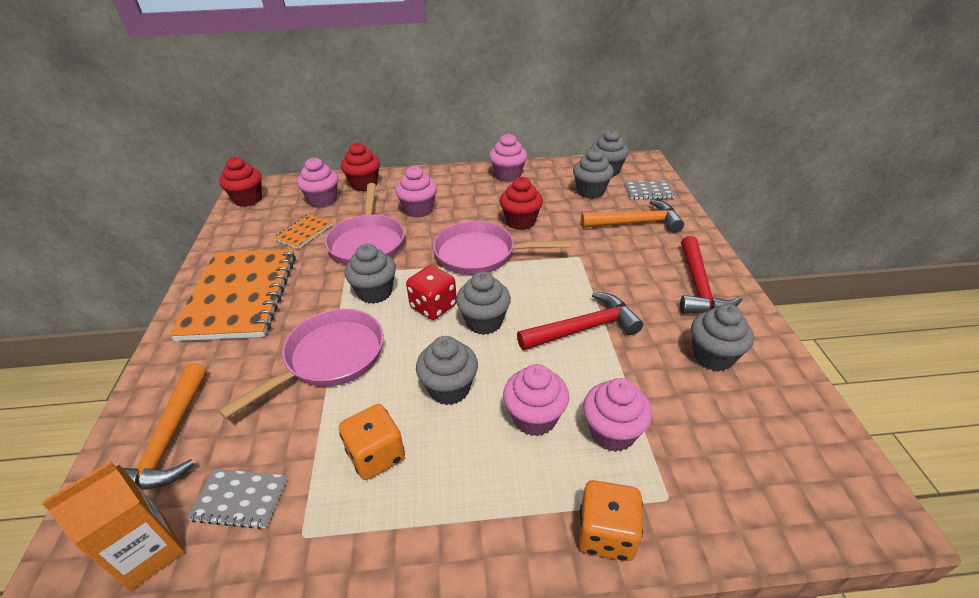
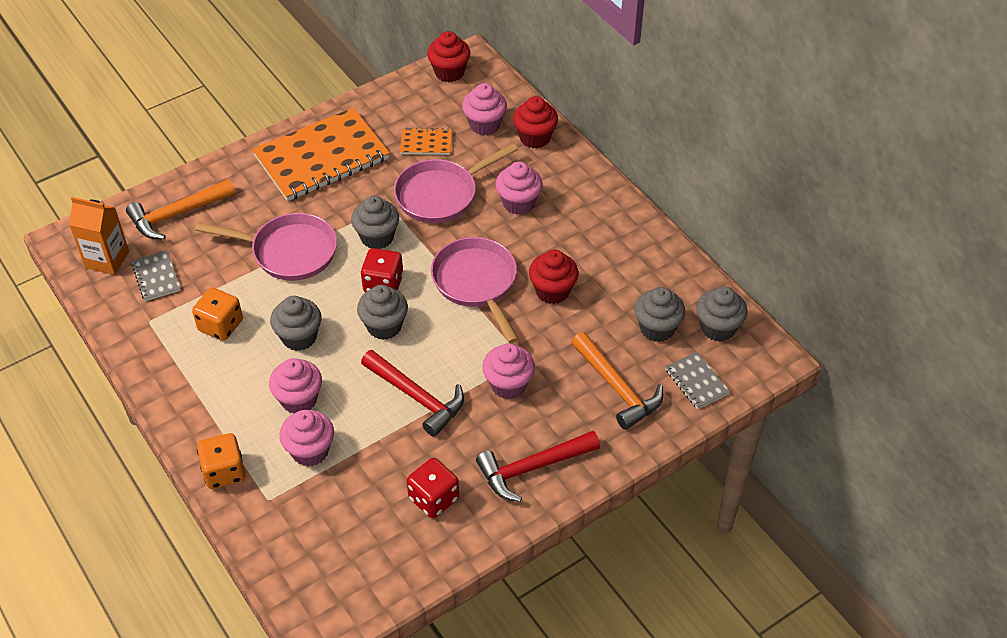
camera: 60 degrees right, 10 degrees up
(508, 175) = (639, 243): pink cupcake -> pink cupcake (508, 384)
(713, 356) = (433, 498): grey cupcake -> red dice

